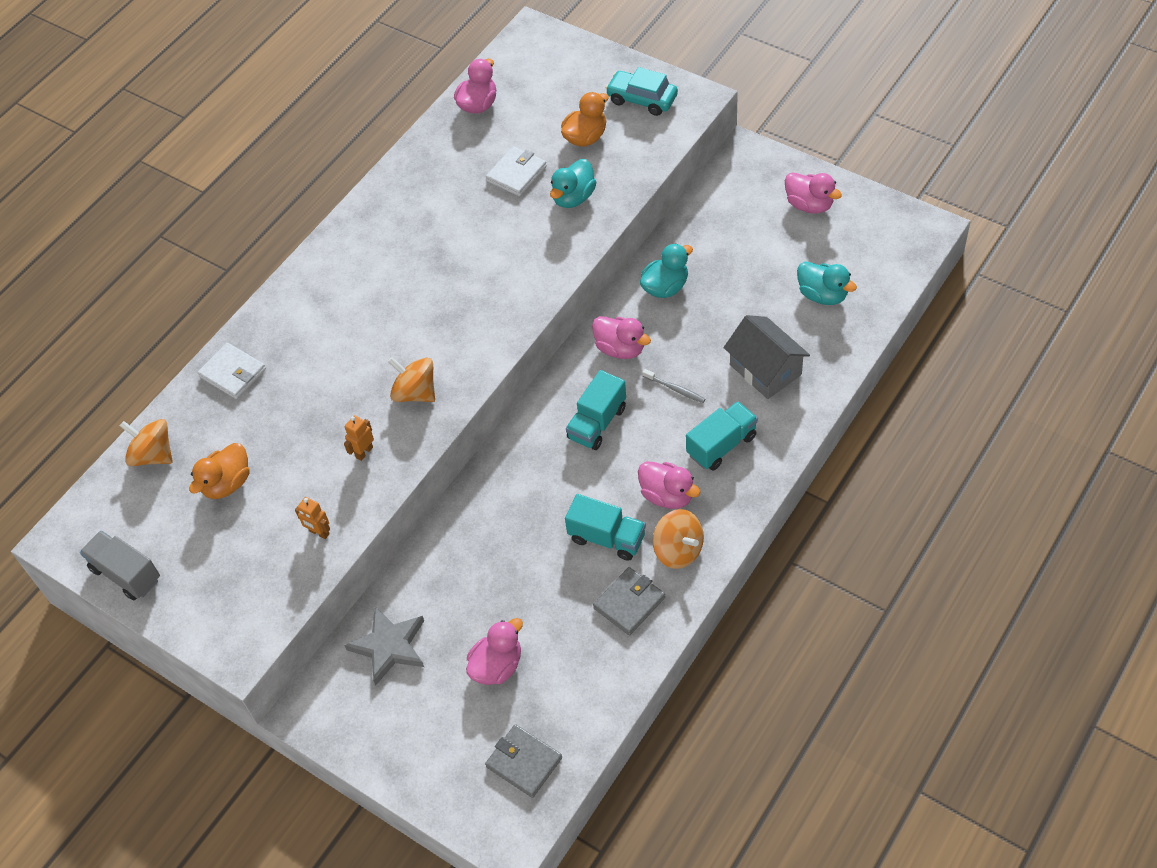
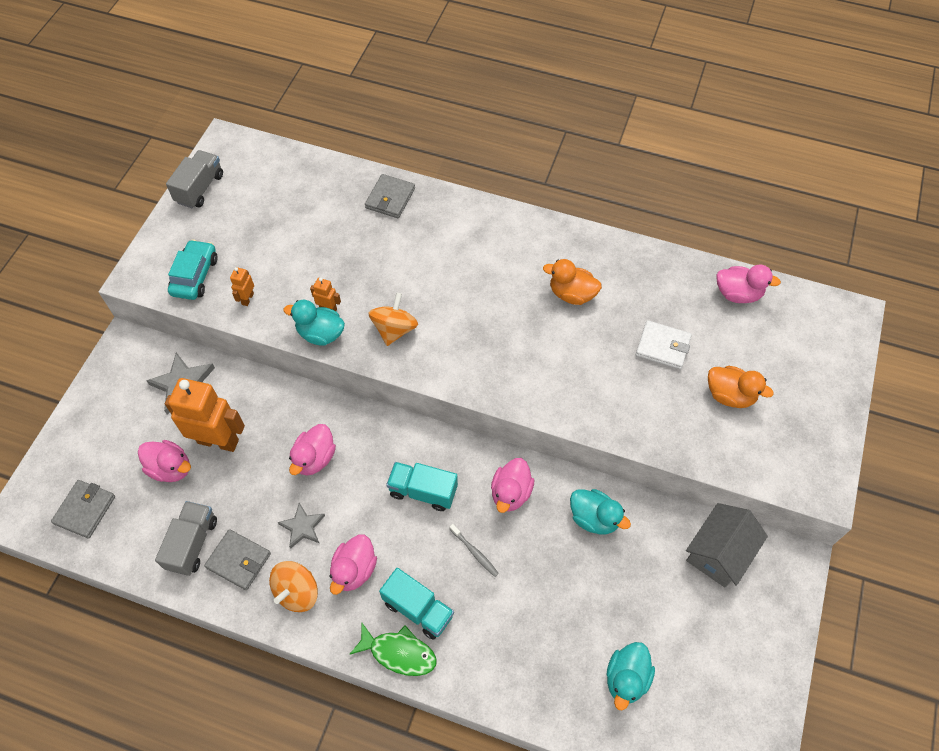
camera: 70 degrees right, 5 degrees up
(153, 455) = (305, 172): orange spinning top -> none
(227, 483) = (285, 225): orange duck -> orange duck (571, 294)
(233, 373) = (390, 198): white wallet -> grey wallet
(477, 613) = (218, 441): none -> orange robot
(573, 197) = (649, 402): turquoise duck -> turquoise duck (320, 334)
(597, 648) = (192, 543): none -> grey truck
(607, 538) = (302, 527): turquoise truck -> grey star
(642, 99) = (800, 436): turquoise car -> turquoise car (195, 276)
(675, 389) = (474, 552): grey toothbrush -> grey toothbrush turned 60 degrees counterclockwise
(761, 468) = (399, 653): none -> green fish
(765, 370) = (516, 635): grey house -> grey house (719, 552)
(809, 205) = (745, 643): pink duck -> pink duck (314, 458)

